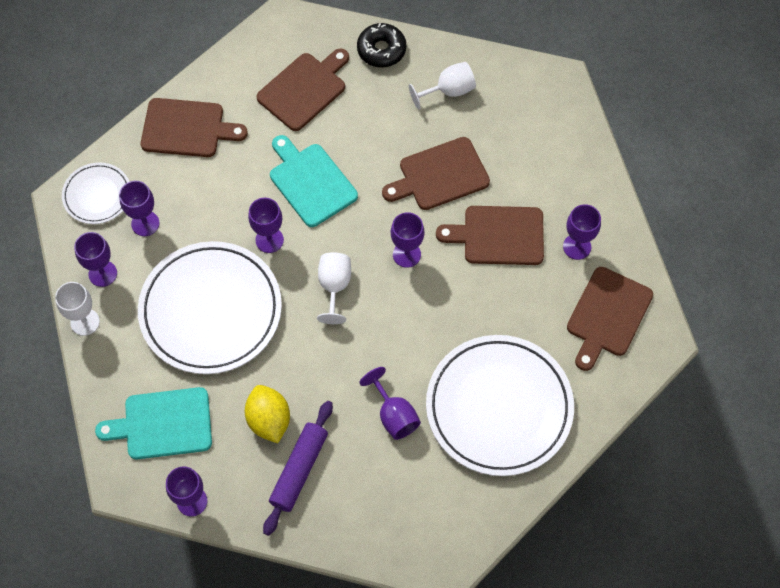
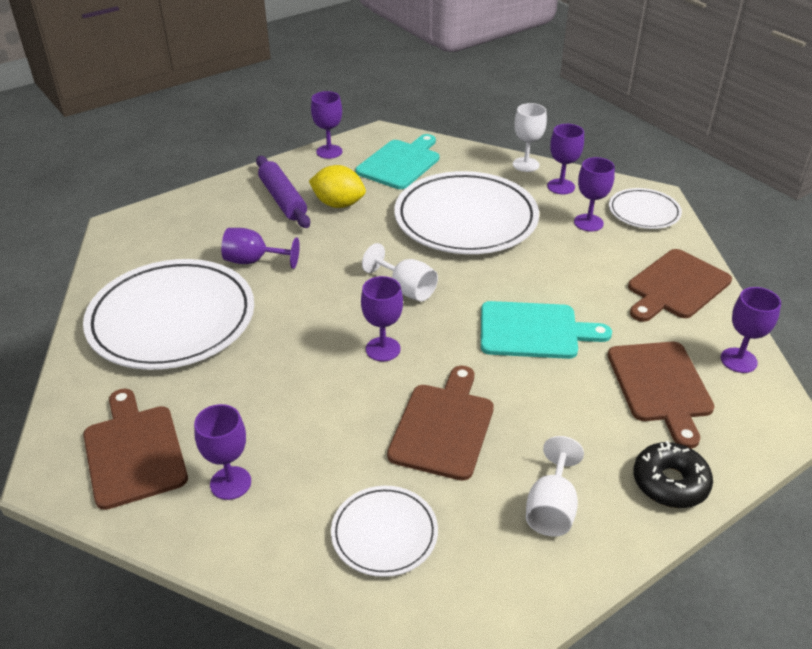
camera: 130 degrees right, 25 degrees down
(269, 240) = (497, 277): purple goblet -> purple goblet (738, 360)
(498, 235) = (322, 427): brown cutting board -> none
(535, 151) = (384, 533): none -> white plate

